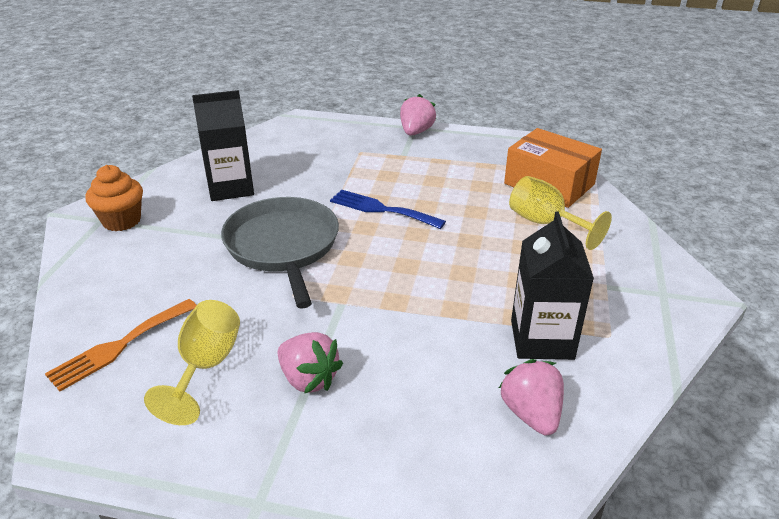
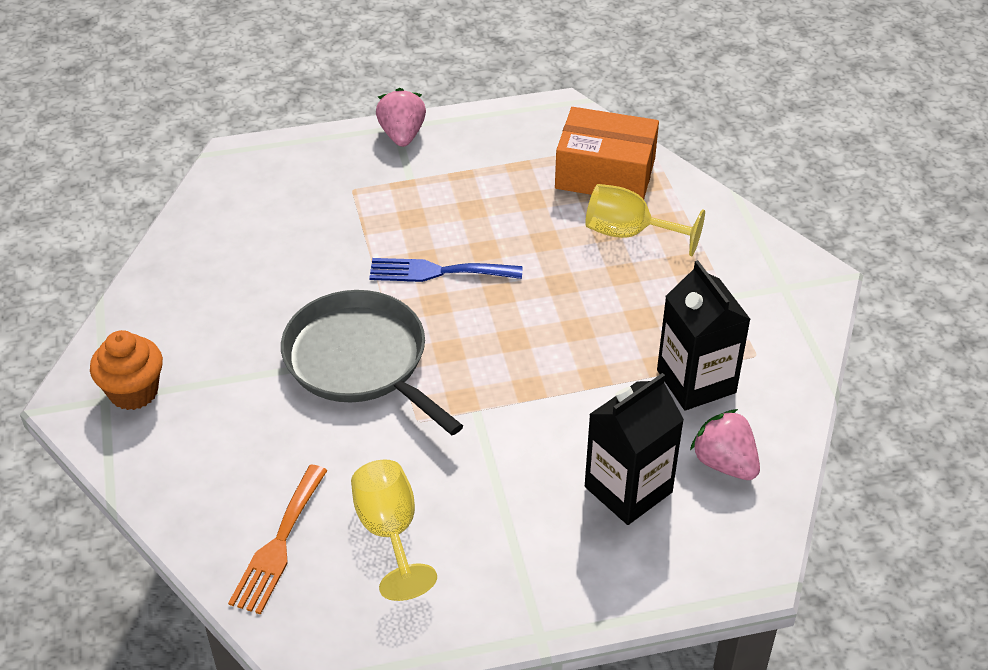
camera: 25 degrees left, 10 degrees up
(230, 188) = (231, 298): black carton -> black carton (628, 489)
(308, 379) = (502, 506): pink strawberry -> none

